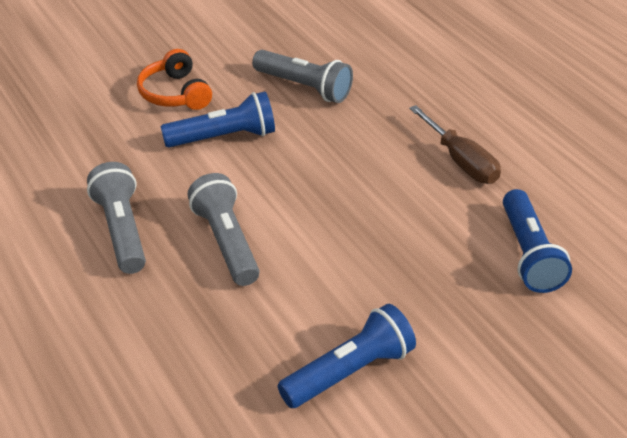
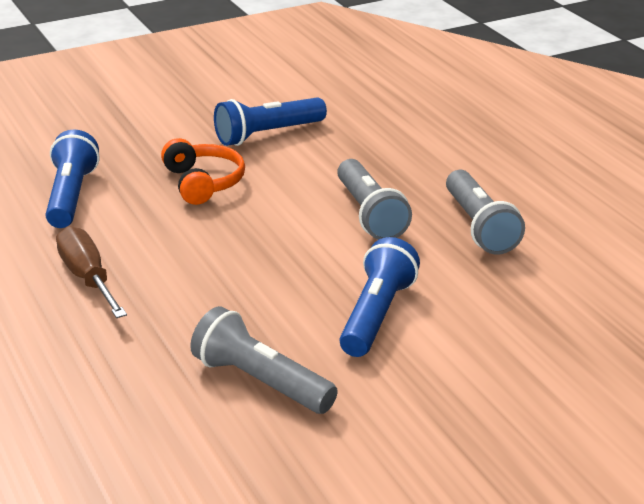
camera: 175 degrees left, 10 degrees down
(174, 93) = (452, 379): orange headphones -> orange headphones (203, 183)
(224, 137) = (377, 315): blue flashlight -> blue flashlight turned 120 degrees clockwise

